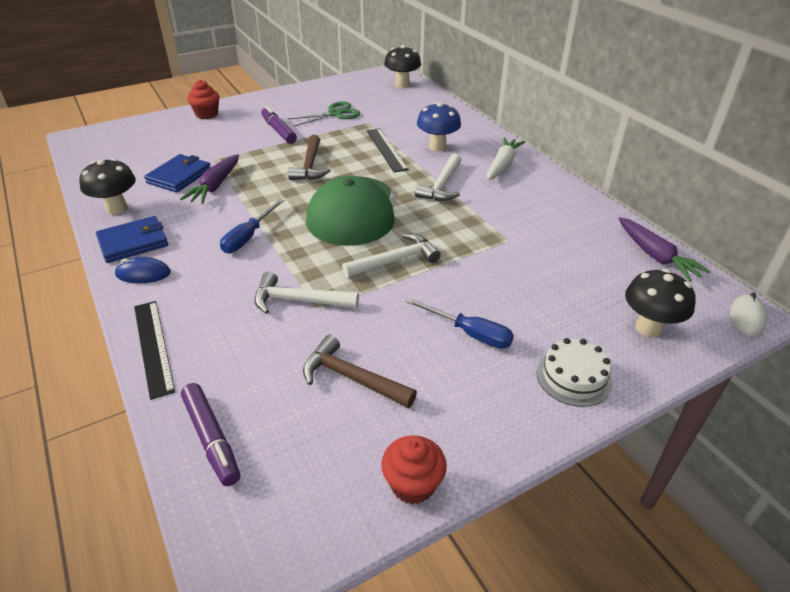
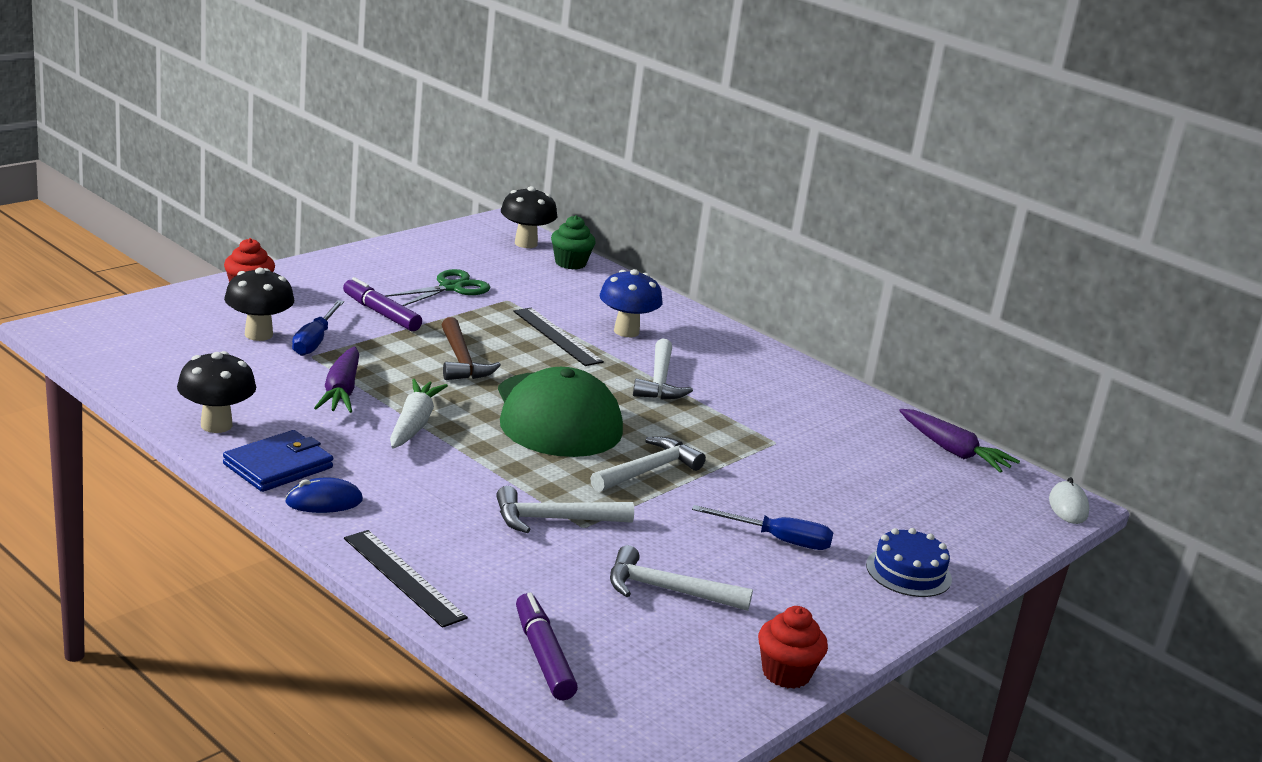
camera: 20 degrees left, 15 degrees down
(179, 176) = (276, 380): blue wallet -> none
(211, 439) = (543, 656): purple marker -> purple marker turned 150 degrees counterclockwise
(248, 237) = (437, 452): blue screwdriver -> blue screwdriver (315, 341)
(352, 378) = (668, 590): brown hammer -> white hammer
(424, 98) = (570, 263): none -> green cupcake
(502, 165) = (726, 354): white carrot -> white carrot (413, 424)
(573, 377) = (908, 572): white cake -> blue cake
(648, 328) = (969, 522): black mushroom -> black mushroom (258, 334)

